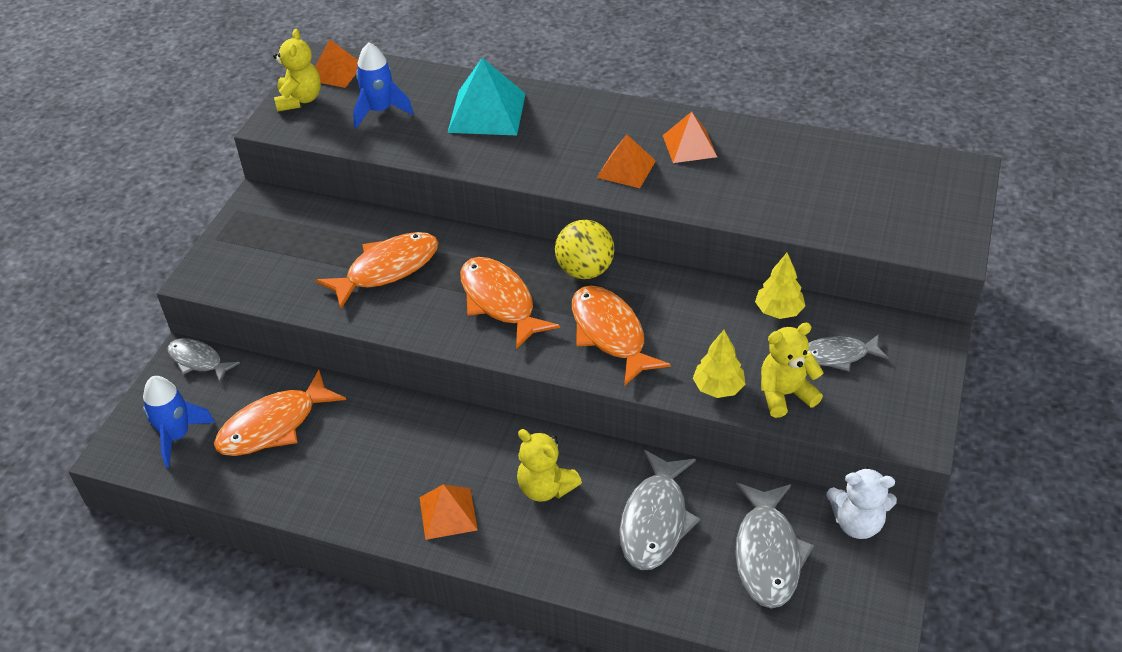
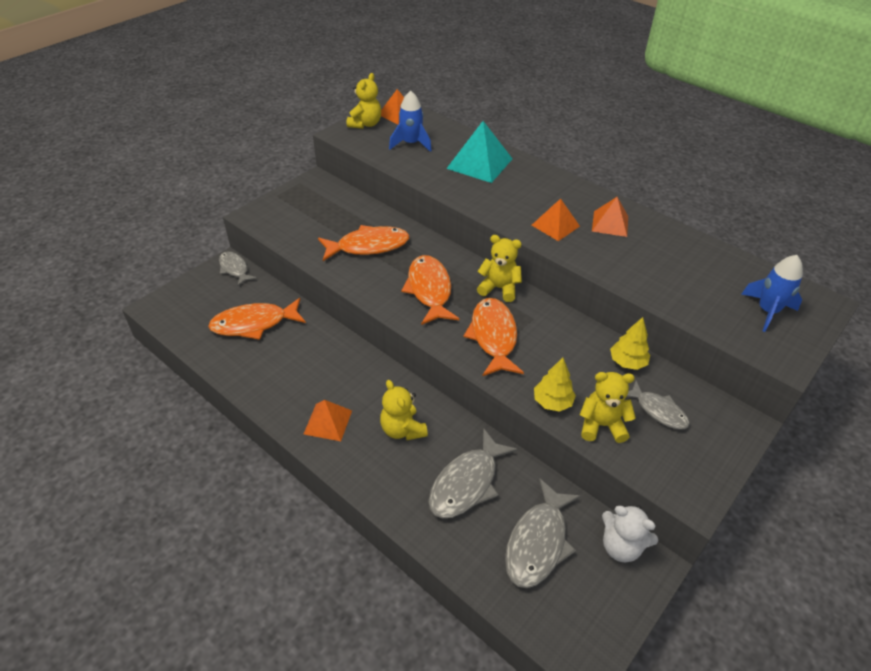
camera: 20 degrees right, 0 degrees up
(177, 436) = (194, 310): blue rocket -> blue rocket (767, 311)
(585, 270) = (499, 288): yellow ball -> yellow teddy bear
(838, 355) = (658, 411): grey fish -> grey fish turned 150 degrees counterclockwise

